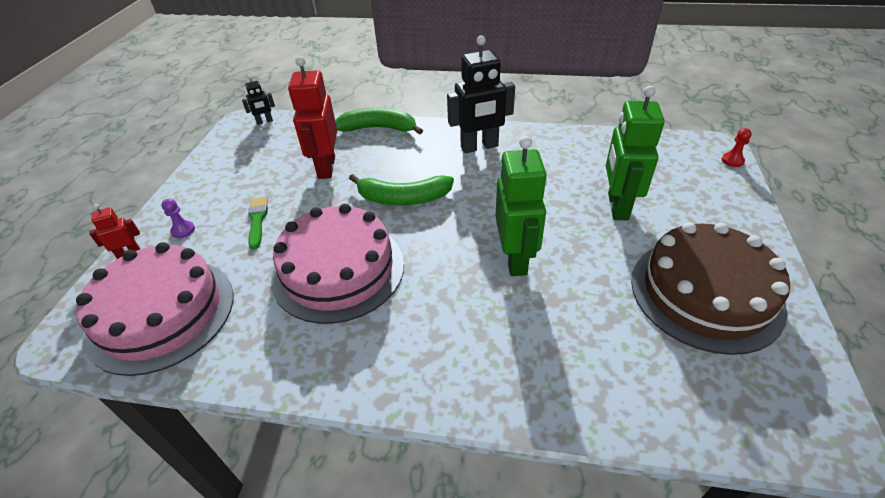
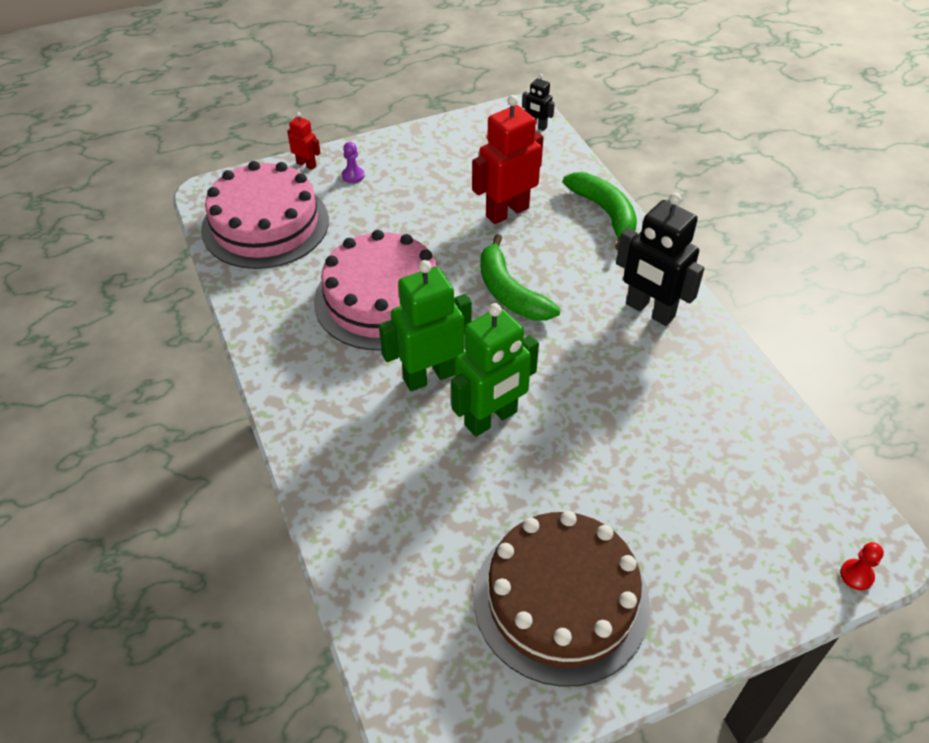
camera: 55 degrees right, 5 degrees up
(257, 220) = (399, 212): green brush -> none
(617, 206) = (647, 477): green robot -> green robot (429, 376)

